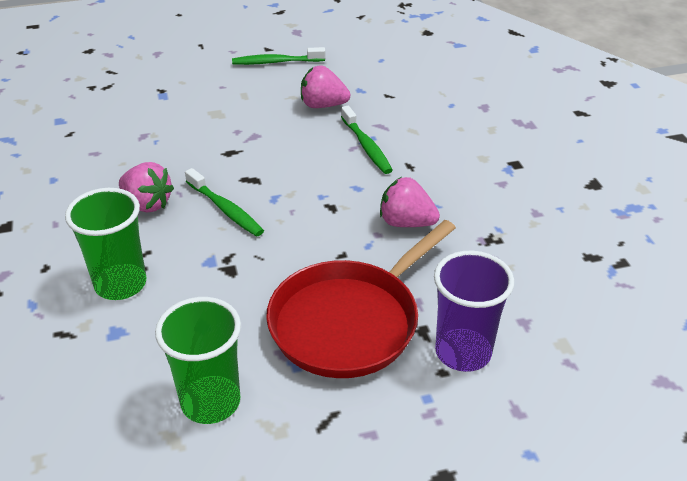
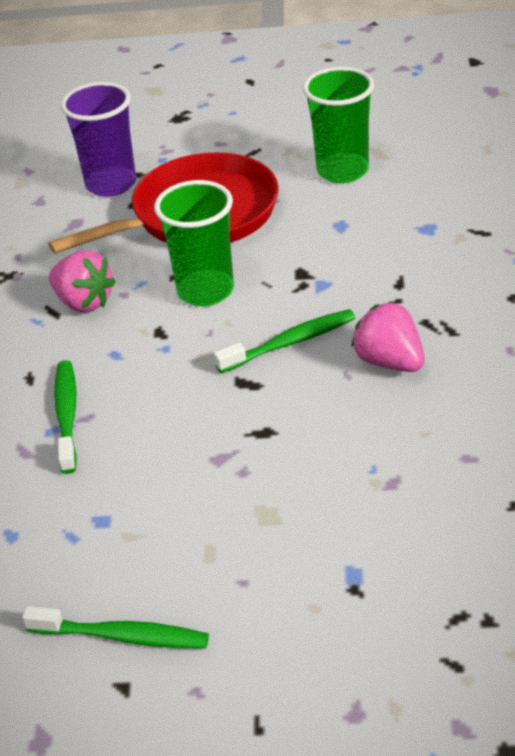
camera: 160 degrees left, 0 degrees up
(120, 284) = (423, 270): green cup -> green cup (205, 291)
(225, 209) = (290, 342): green toothbrush -> green toothbrush turned 90 degrees clockwise
(323, 105) = (89, 506): pink strawberry -> none

